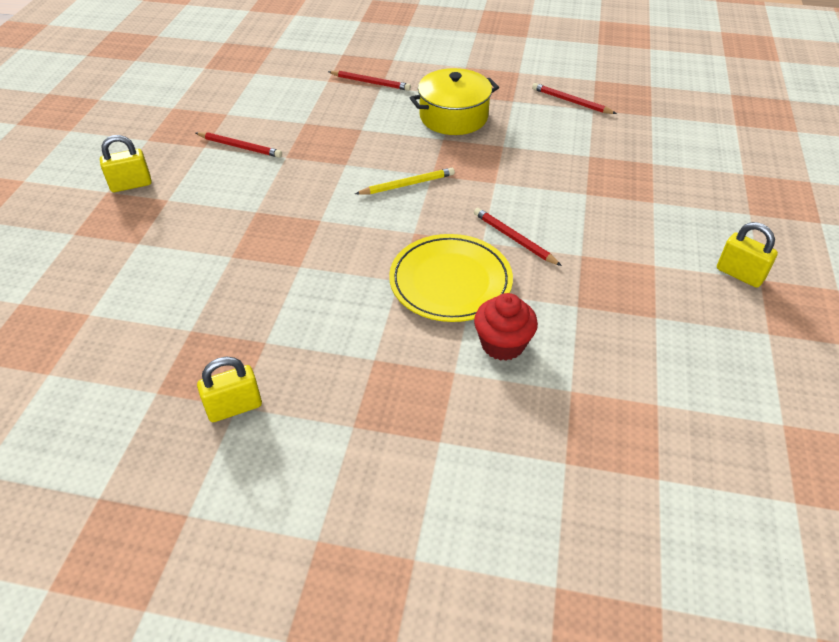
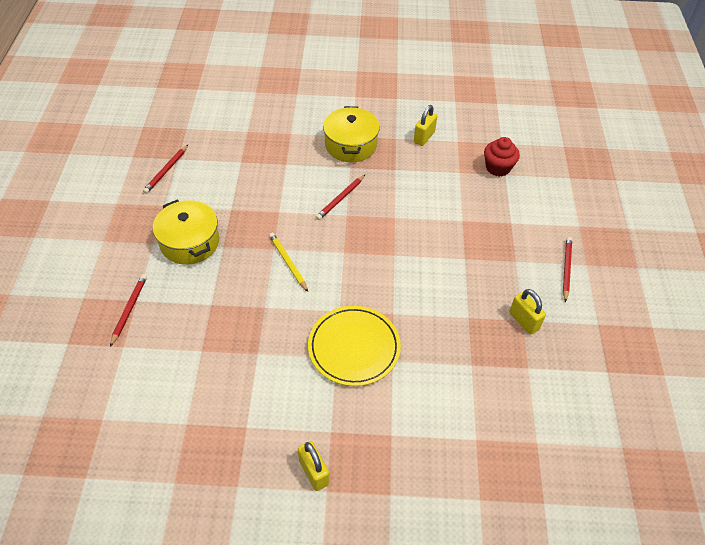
camera: 100 degrees left, 5 degrees up
(240, 147) = (244, 395): red pencil -> red pencil (566, 269)
(450, 282) = (389, 228): yellow plate -> yellow plate (354, 347)
(502, 344) = (435, 200): red cupcake -> red cupcake (498, 168)
(633, 261) = (350, 145): none -> yellow pot
(739, 274) = (353, 103): yellow padlock -> yellow padlock (424, 137)

